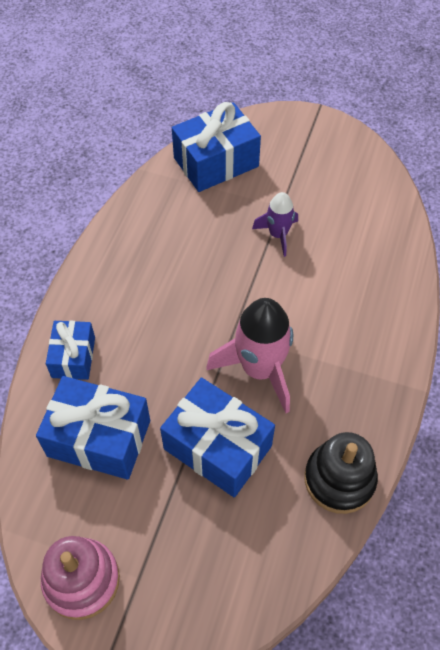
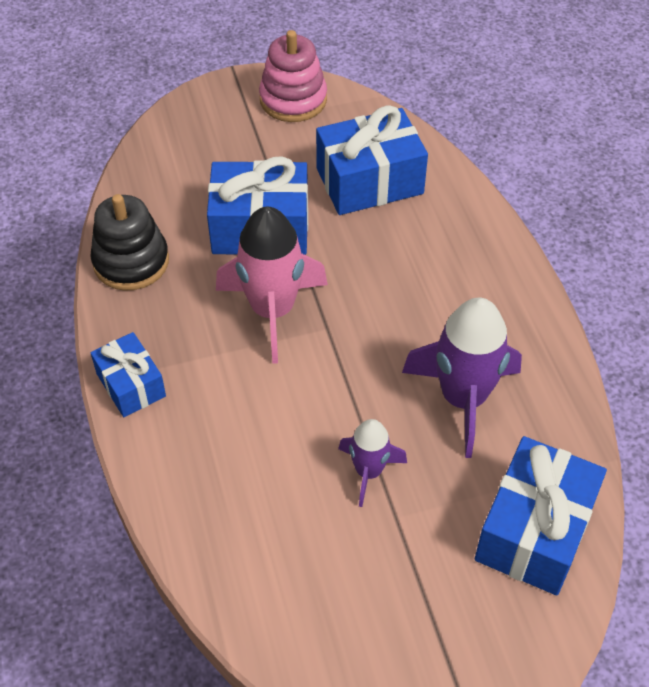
camera: 145 degrees right, 5 degrees down
(73, 357) = (458, 224): blue gift -> blue gift (131, 385)
(188, 242) = (463, 398): none -> purple rocket

